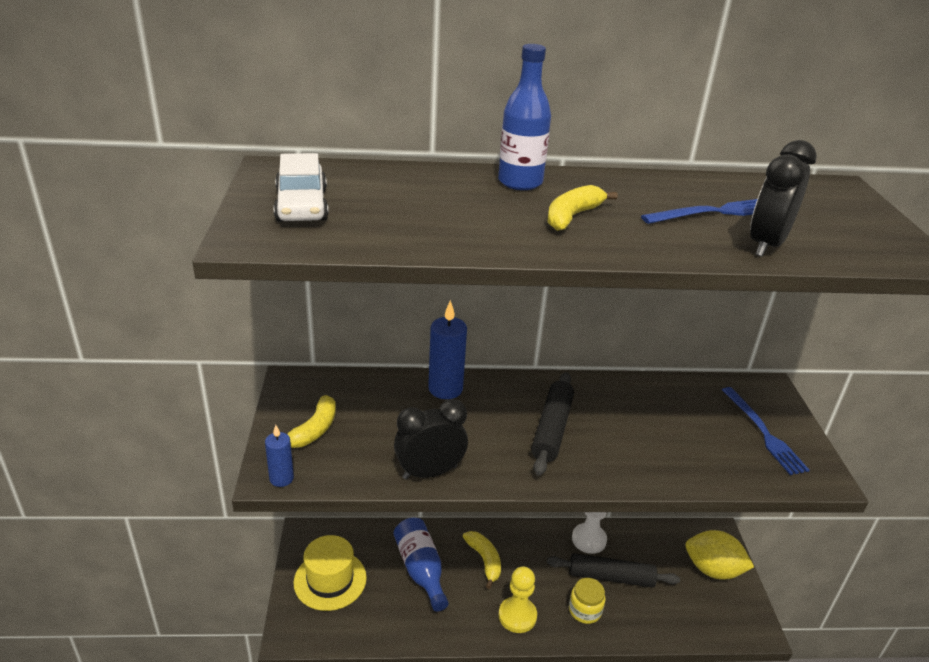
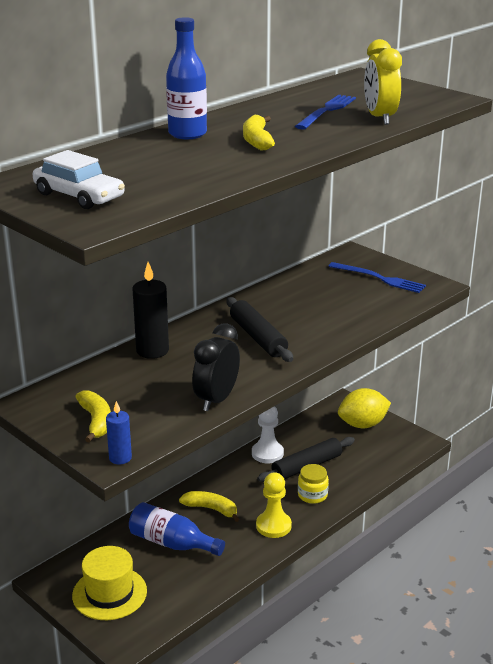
camera: 40 degrees left, 5 degrees down
(445, 389) = (152, 351): blue candle -> black candle
(766, 245) = (380, 118): black clock -> yellow clock

